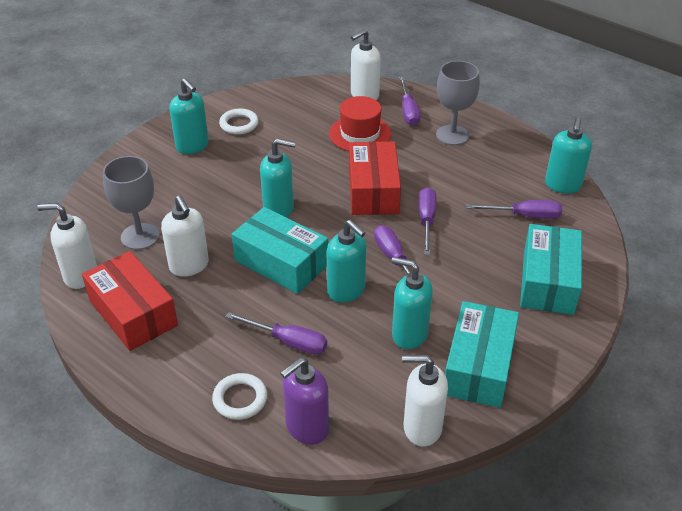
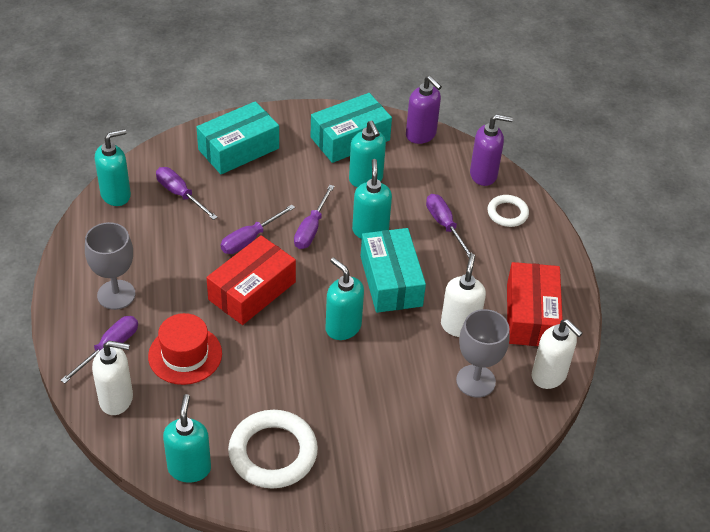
camera: 140 degrees left, 5 degrees up
(192, 146) = (343, 456): turquoise soap dispenser -> turquoise soap dispenser (189, 468)
(239, 124) = (273, 453): white ring -> white ring, size x1.79
(422, 428) = (421, 135): white soap dispenser -> purple soap dispenser

